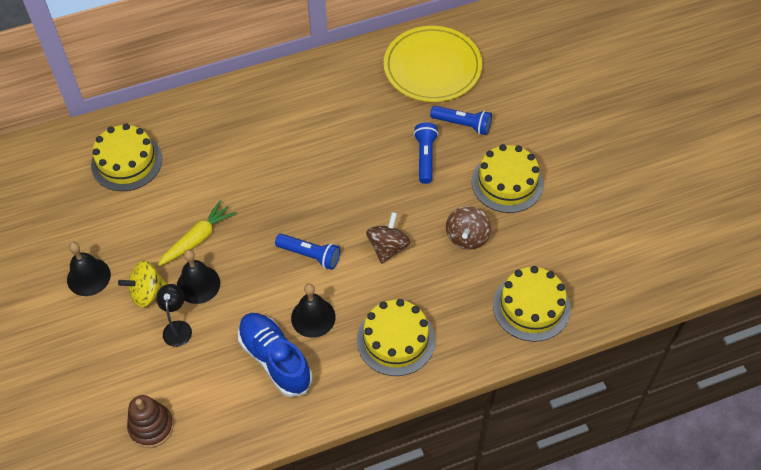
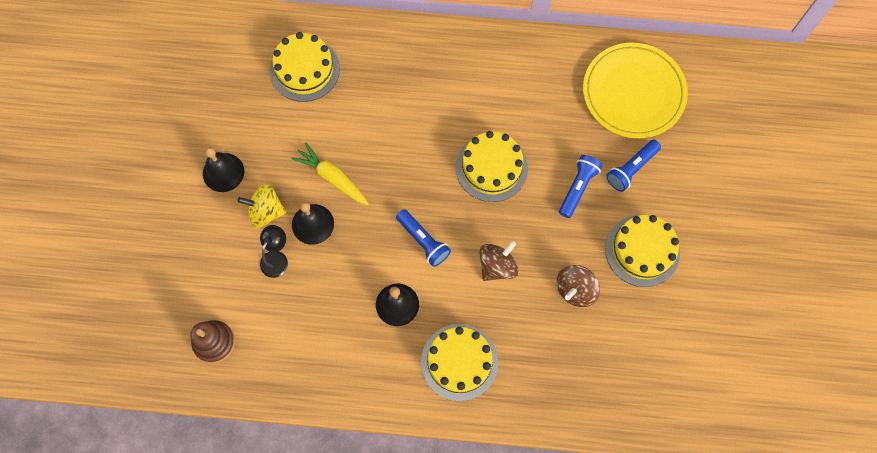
camera: 25 degrees right, 15 degrees up
(197, 239) = (332, 177): yellow carrot -> yellow carrot turned 120 degrees counterclockwise
(275, 359) = (345, 329): blue shoe -> none
(462, 125) = (631, 169): blue flashlight -> blue flashlight turned 90 degrees clockwise
(531, 306) = (599, 388): yellow cake -> yellow cake (491, 167)

